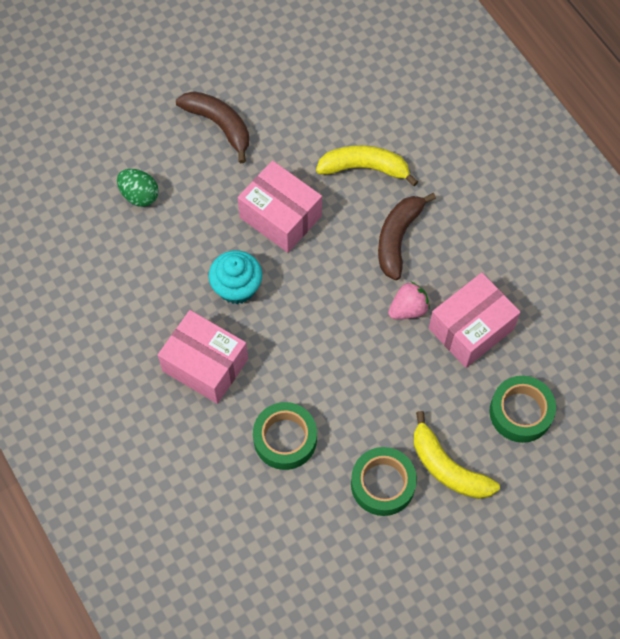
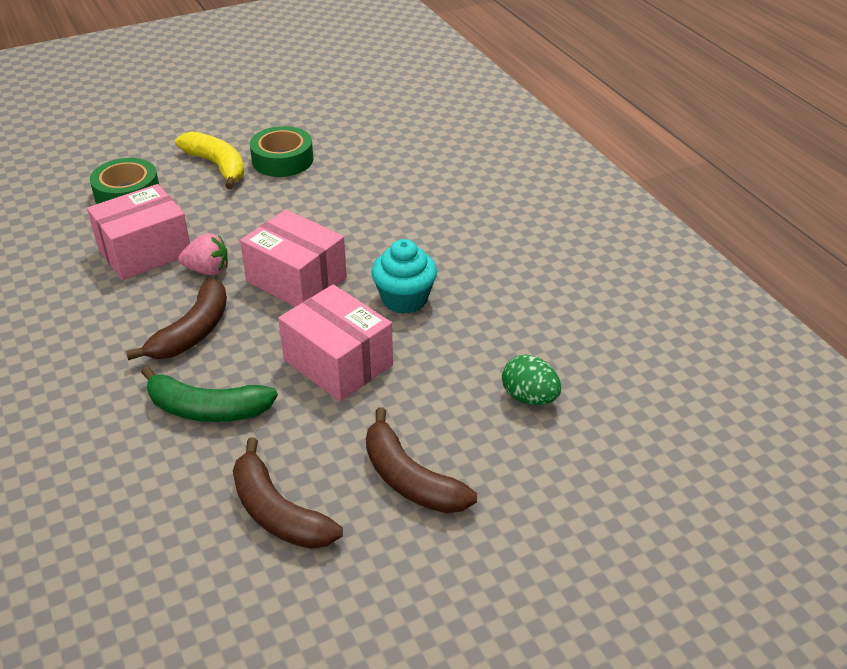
camera: 175 degrees left, 25 degrees down
(205, 365) = (446, 241): pink box -> pink box (296, 279)
(285, 439) = (369, 189): green tape -> none
(298, 97) = (278, 512): none -> brown banana
(364, 168) = (207, 409): yellow banana -> green banana
(408, 309) = (207, 270): pink strawberry -> pink strawberry turned 150 degrees counterclockwise

